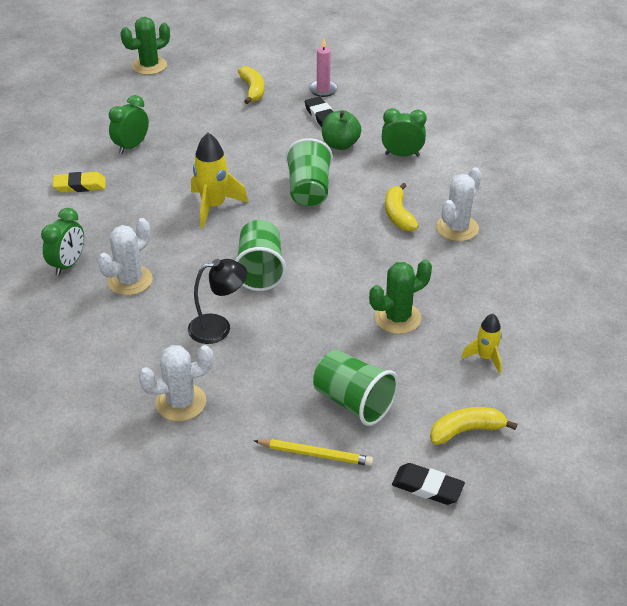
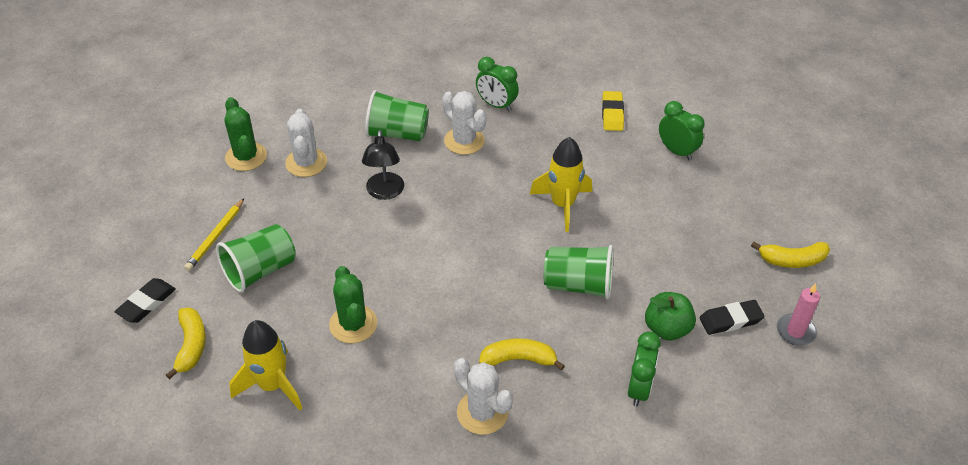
camera: 100 degrees right, 5 degrees up
(149, 66) = (844, 173): green cactus -> green cactus (246, 157)
(260, 270) = (454, 229): green cup -> green cup (397, 133)
(485, 357) = (272, 385): yellow rocket -> yellow rocket, size x1.68

